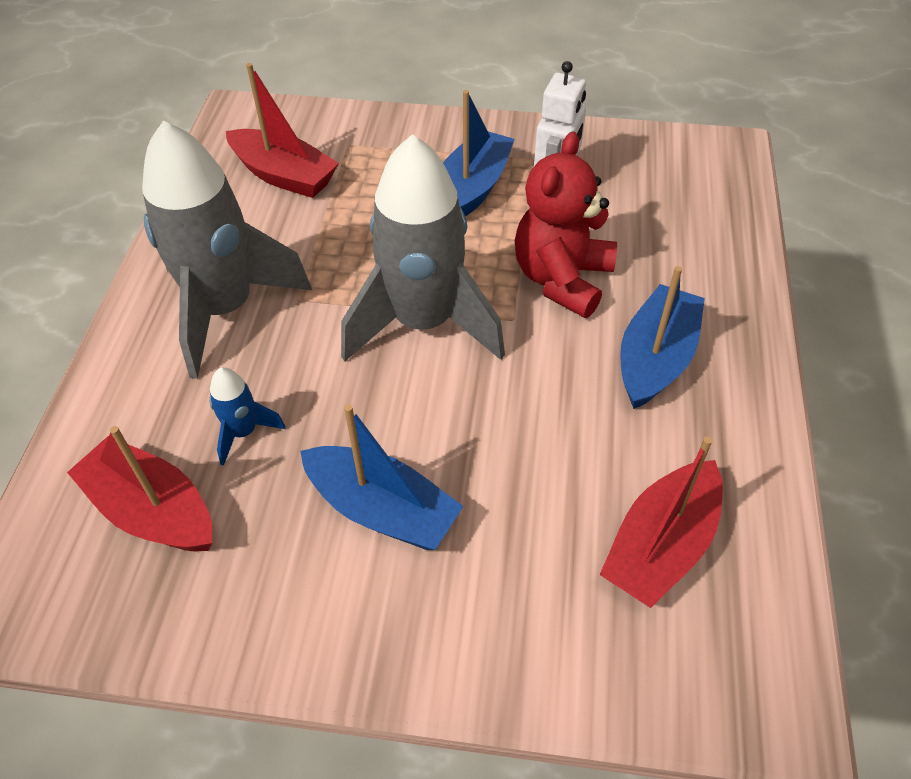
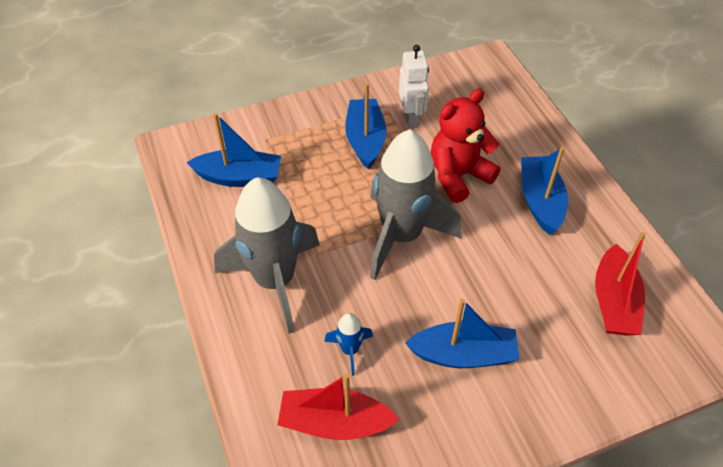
camera: 30 degrees left, 0 degrees up
(284, 175) = (239, 177): red boat -> blue boat
(562, 279) = (458, 176): red teddy bear -> red teddy bear turned 60 degrees clockwise

